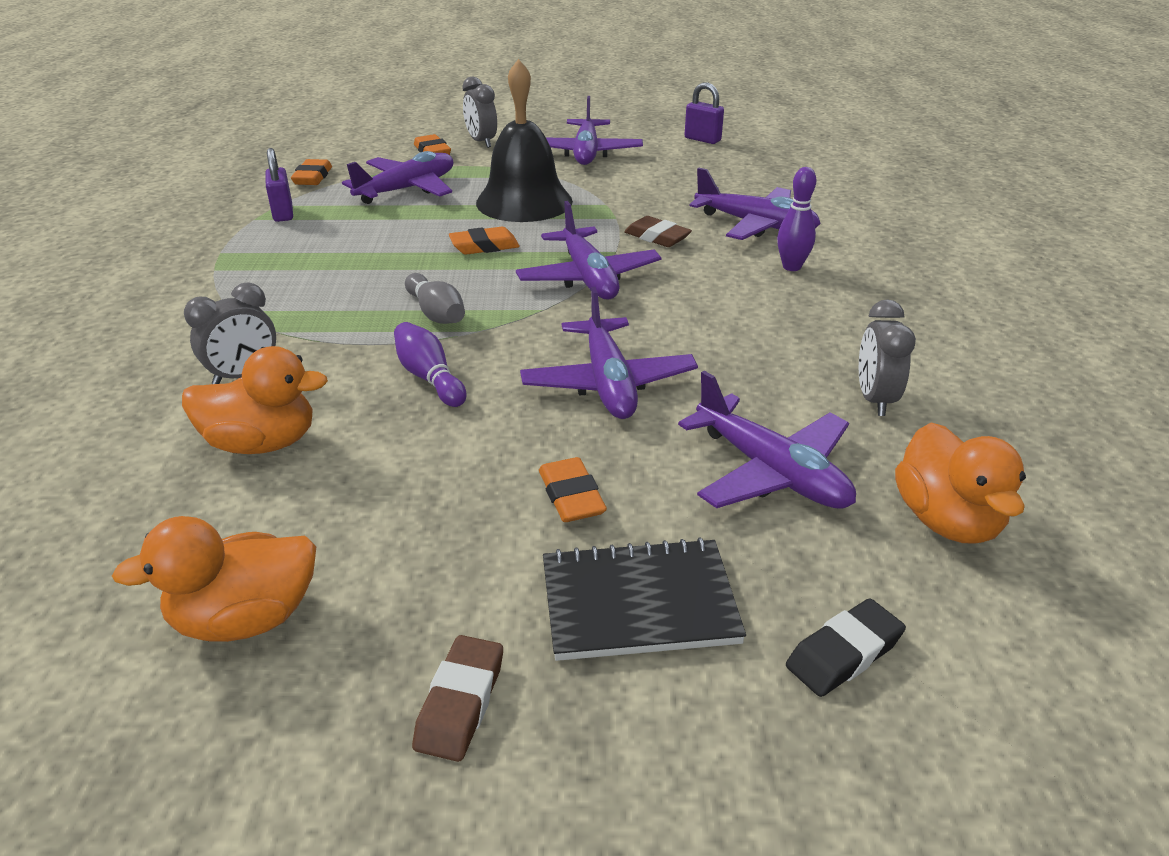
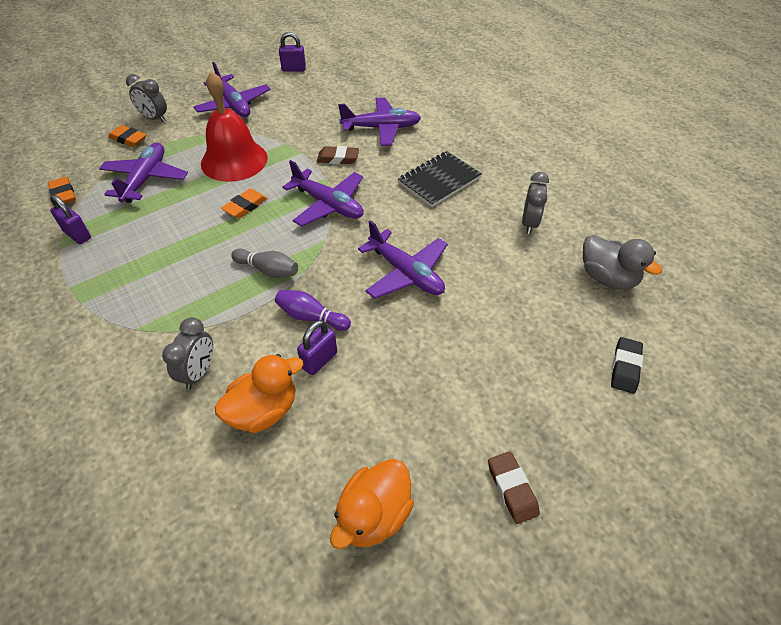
camera: 35 degrees left, 15 degrees up
(385, 424) = (319, 360): none -> purple padlock
(524, 201) = (234, 160): black bell -> red bell
(571, 496) = (453, 352): orange eraser -> none
(639, 603) = (533, 392): black notebook -> black notebook (439, 181)
(771, 472) = (523, 289): purple plane -> none
(791, 267) = (424, 152): purple bowling pin -> none
(874, 399) = (529, 223): grey clock -> grey clock turned 135 degrees counterclockwise
(946, 520) = (607, 278): orange duck -> grey duck

